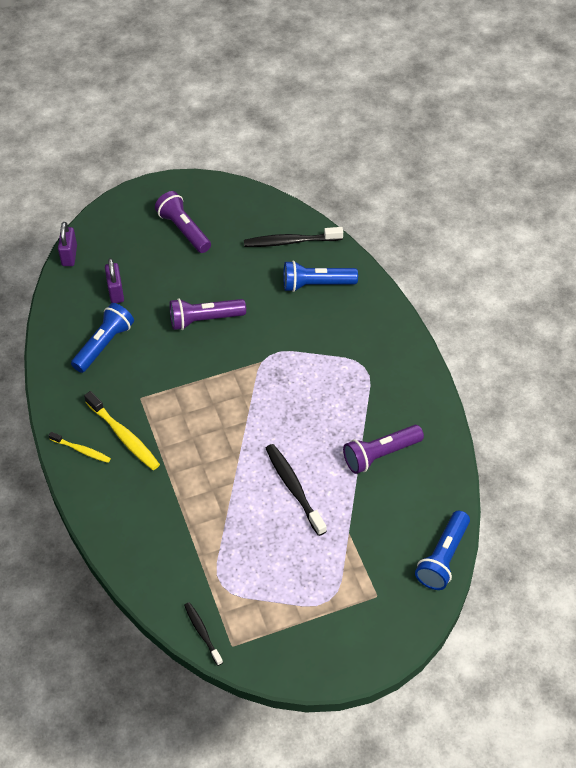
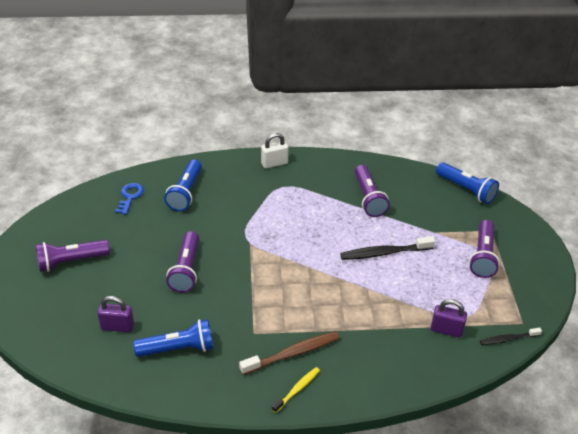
camera: 75 degrees left, 10 degrees down
(69, 255) = (47, 355): purple padlock -> purple padlock (446, 330)
(104, 344) = (178, 348): blue flashlight -> blue flashlight turned 120 degrees clockwise
(124, 436) = (292, 353): yellow toothbrush -> brown toothbrush
(290, 242) = (130, 196): black toothbrush -> blue key
(326, 591) = (483, 256): none -> purple flashlight
(401, 348) = (274, 163): none -> white padlock

